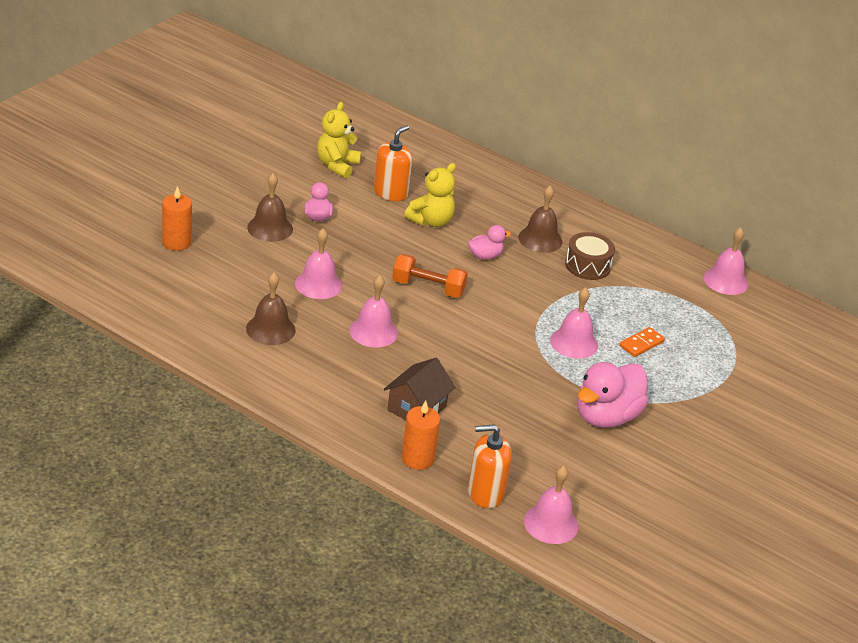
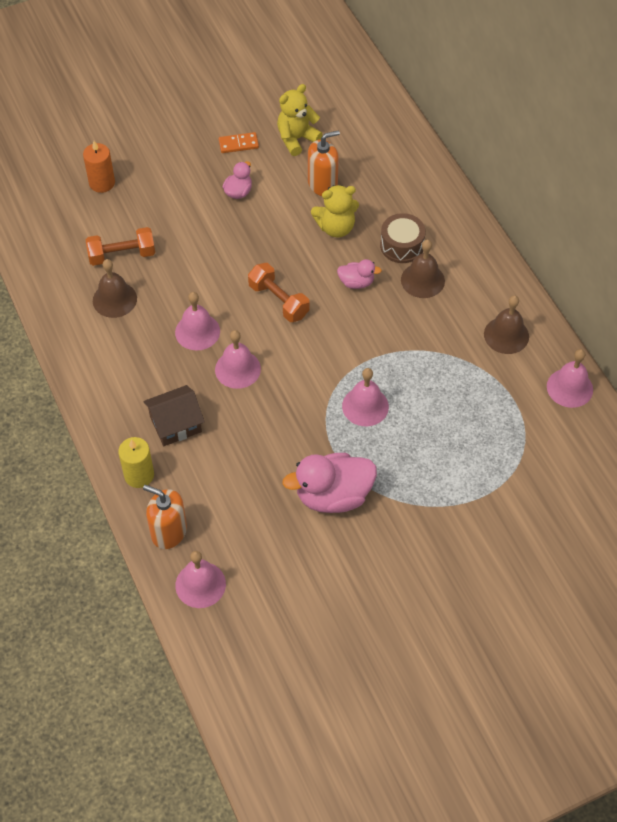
camera: 35 degrees right, 20 degrees up
(247, 293) = (122, 255): none -> orange dumbbell
(270, 228) = (189, 191): brown bell -> brown bell (506, 335)
(318, 284) = (187, 265): pink bell -> pink bell (237, 369)
(417, 458) = (139, 475): orange candle -> yellow candle
(587, 266) = (445, 325): brown drum -> brown drum (402, 246)
(641, 344) = (428, 430): orange domino -> orange domino (238, 144)

